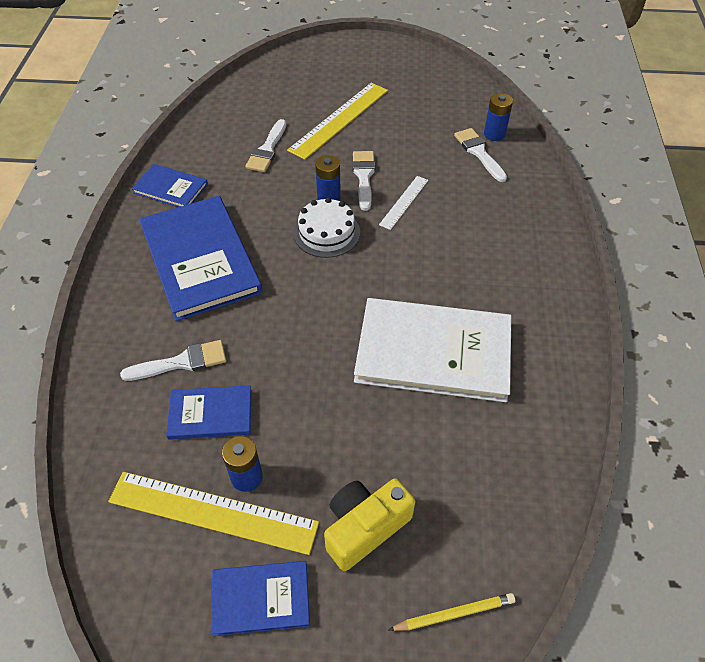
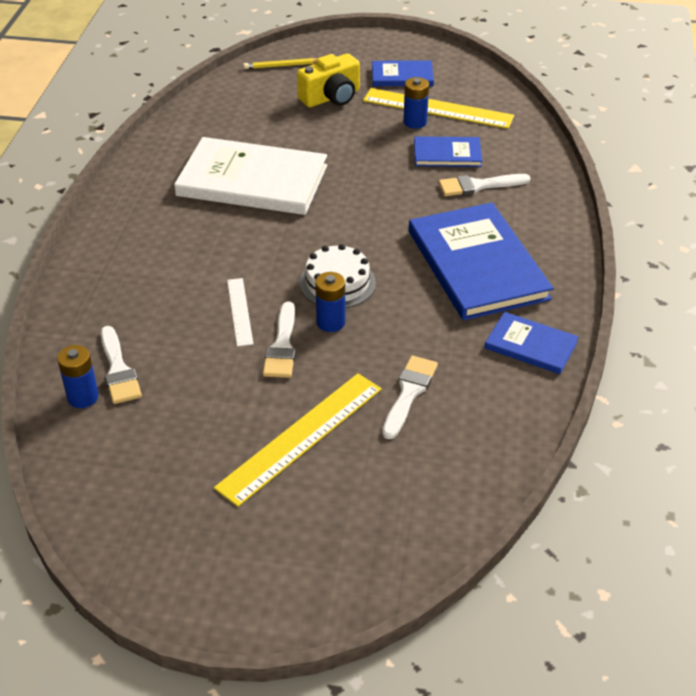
camera: 175 degrees left, 10 degrees down
(404, 202) = (240, 311): white ruler -> white ruler turned 45 degrees counterclockwise

